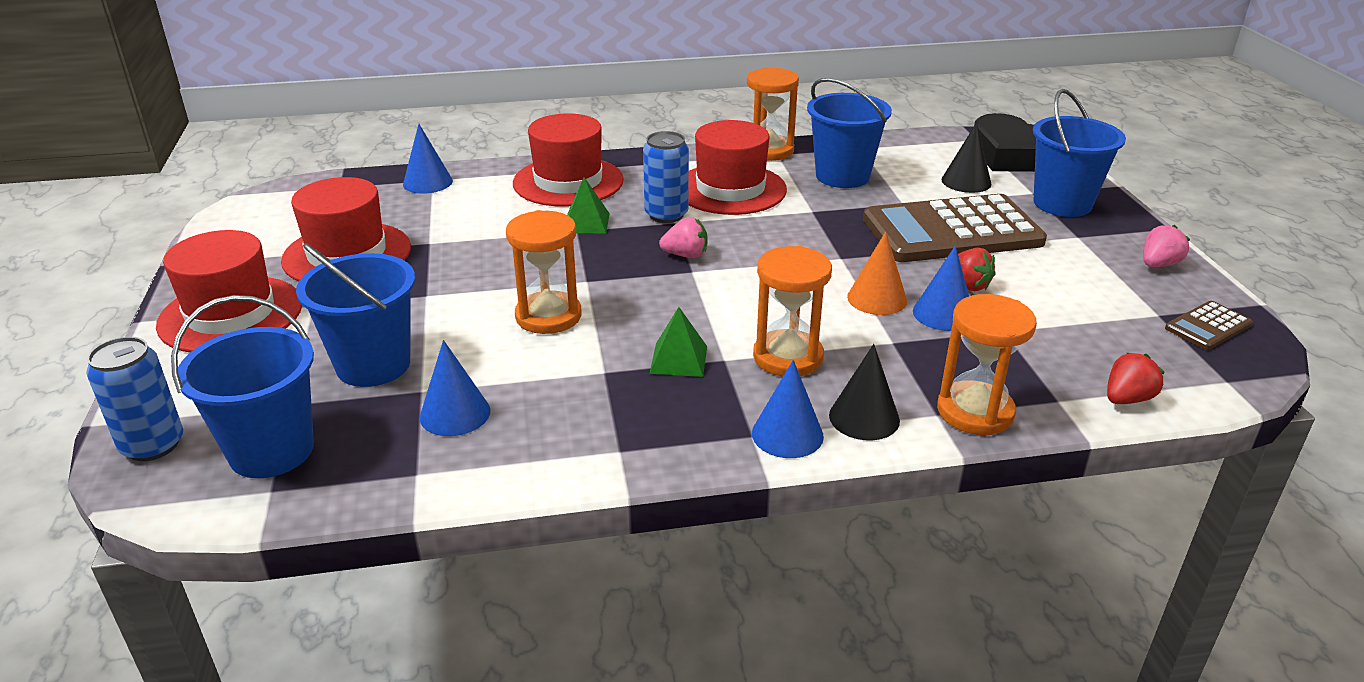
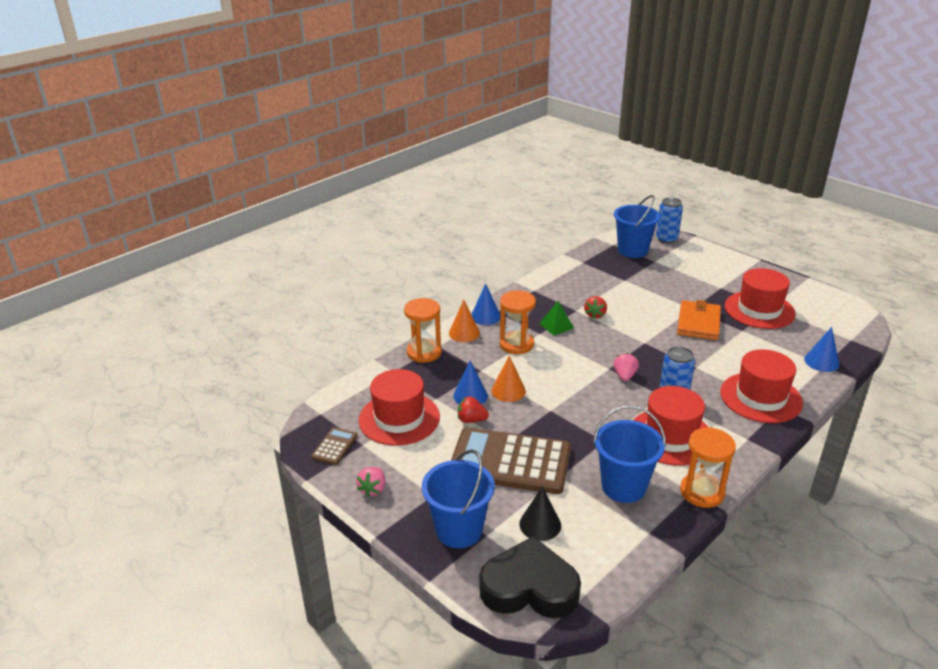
camera: 145 degrees right, 0 degrees up
(231, 314) = (738, 273): red hat -> red hat (399, 418)
(373, 365) = (655, 280): blue bucket -> none
(455, 414) = (601, 278): blue cone -> none
(462, 273) = (698, 323): none -> orange wallet
(548, 316) = (631, 321): orange hourglass -> none
(586, 223) = (700, 373): green pyramid -> none
(686, 255) = (624, 376): pink strawberry -> pink strawberry turned 135 degrees clockwise
(864, 417) = (464, 333): black cone -> orange cone
(952, 231) = (510, 462): brown calculator -> brown calculator turned 120 degrees counterclockwise
(1127, 399) = (364, 384): red strawberry -> red strawberry (595, 315)

